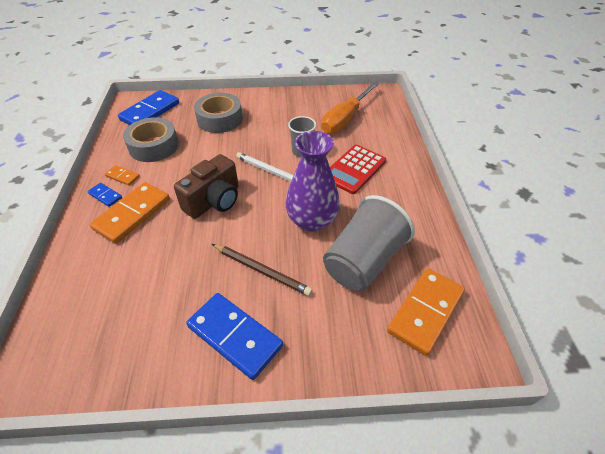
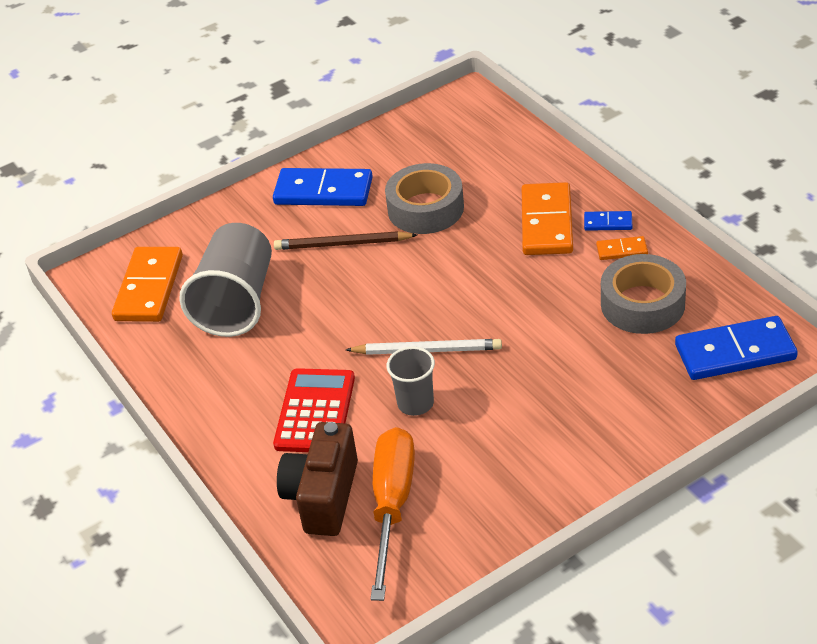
camera: 155 degrees right, 5 degrees down
(150, 111) = (735, 352): blue domino -> blue domino turned 75 degrees clockwise
(214, 201) = (468, 280): brown camera -> brown camera (323, 496)
(220, 119) = (604, 396): grey tape -> grey tape (425, 208)
(312, 220) = (325, 316): purple vase -> none

